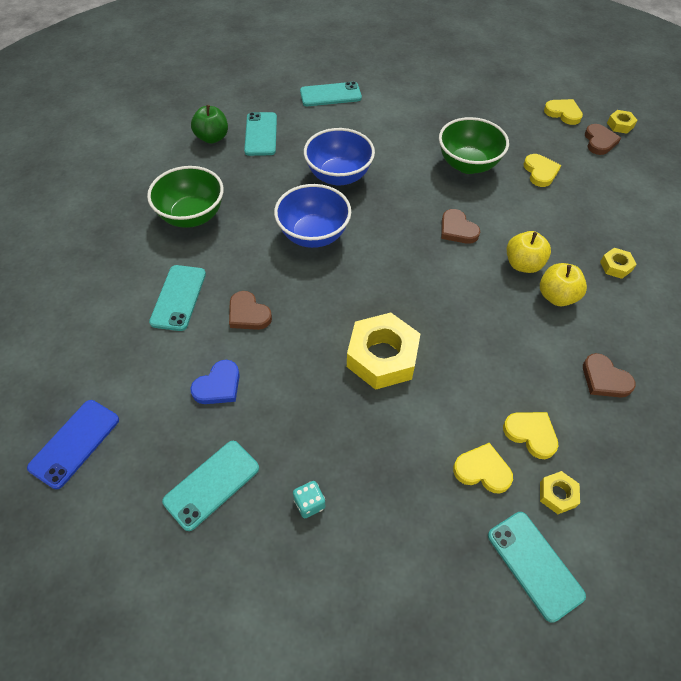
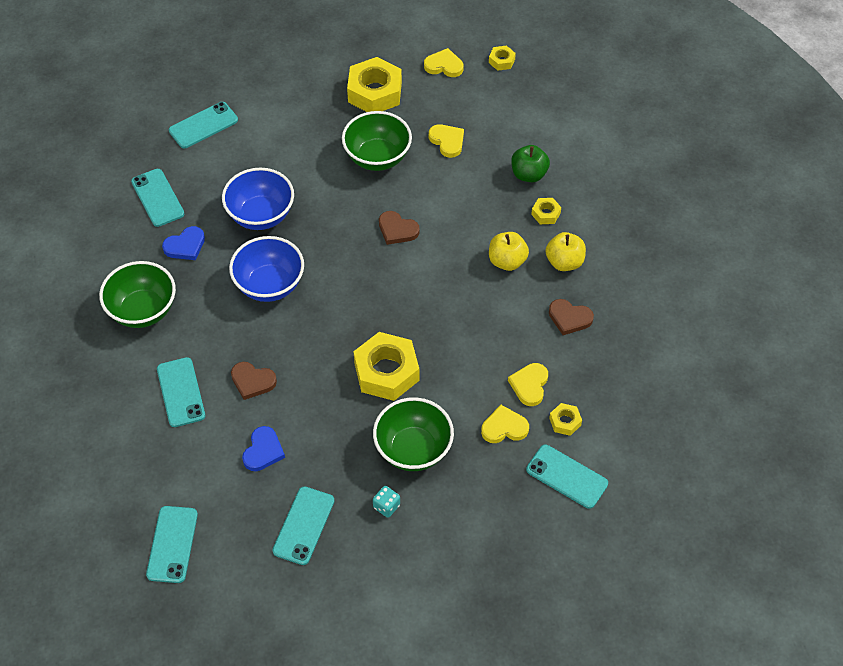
camera: 25 degrees left, 0 degrees up
(74, 443) = (172, 544): blue phone -> turquoise phone
(212, 138) = (110, 220): green apple -> green apple (528, 174)
(260, 177) = (185, 246): none -> blue heart
(370, 451) = (413, 449): none -> green bowl
(490, 114) = (375, 92): none -> yellow nut
(523, 264) = (468, 242): yellow apple -> yellow apple (564, 262)
(531, 434) = (529, 385): yellow heart -> yellow heart turned 90 degrees counterclockwise
(599, 141) = (489, 87): brown heart -> none

